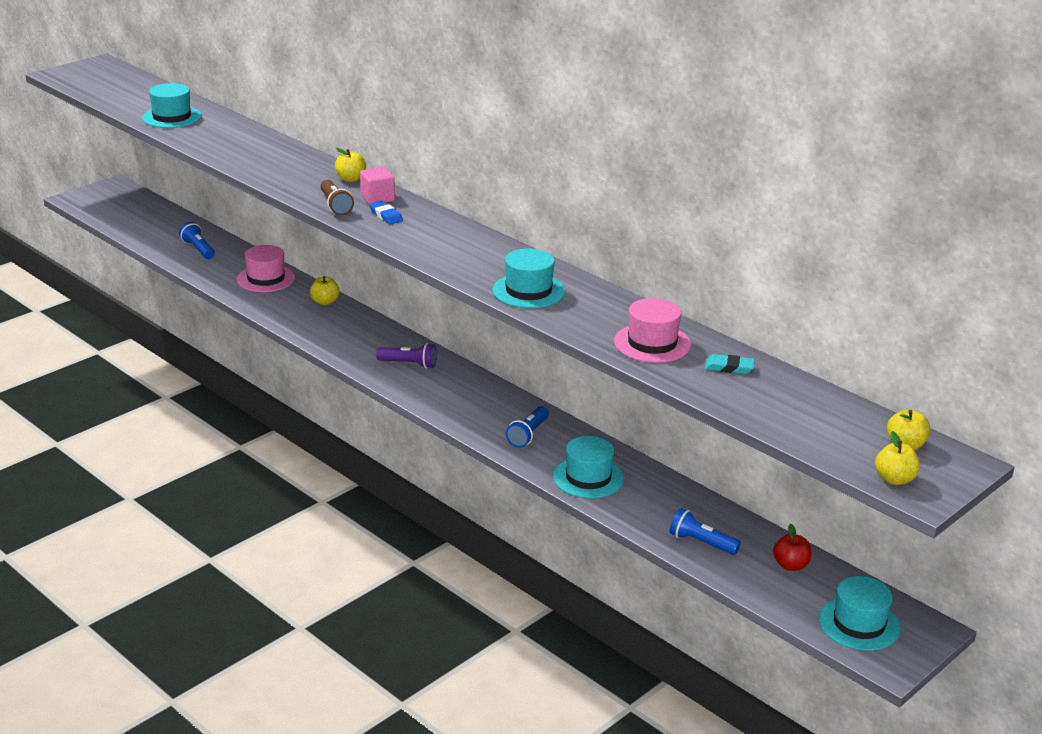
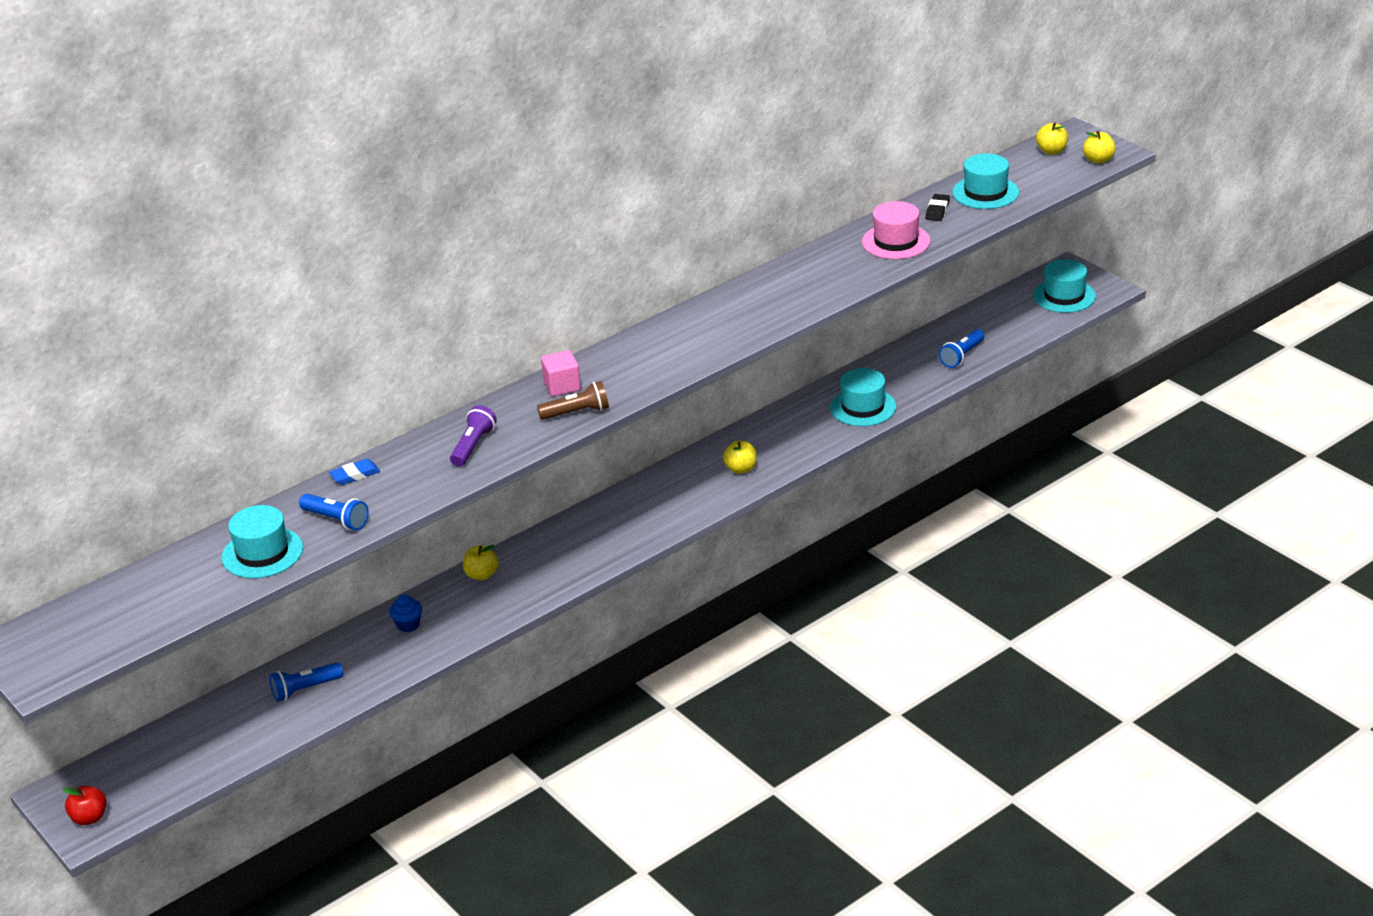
camera: 80 degrees left, 5 degrees up
(265, 279) = (408, 625): pink hat -> blue cupcake
(350, 179) = (504, 405): yellow apple -> yellow apple (740, 469)
(386, 215) = (609, 380): blue eraser -> blue eraser (355, 475)
(409, 364) = (639, 511): purple flashlight -> purple flashlight (473, 446)
(528, 291) = (793, 298): turquoise hat -> turquoise hat (985, 192)
(528, 435) = (787, 438): blue flashlight -> blue flashlight (336, 520)
(729, 367) = (937, 210): turquoise eraser -> black eraser
(790, 565) = (991, 318): red apple -> red apple (89, 818)

